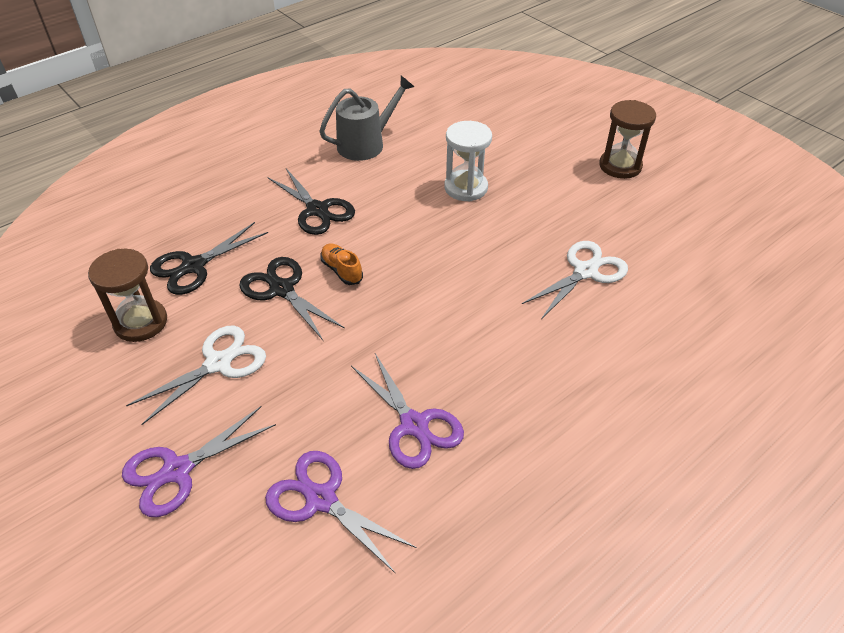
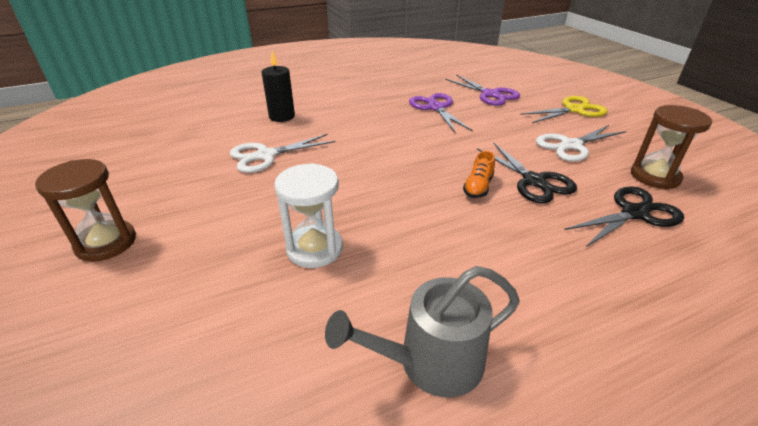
camera: 165 degrees left, 10 degrees down
(177, 470) = (574, 110): purple scissors -> yellow scissors
(317, 210) = (508, 252): black scissors -> none
(341, 270) = (478, 187): orange shoe -> orange shoe turned 45 degrees clockwise
(631, 349) = (282, 116): none -> black candle

